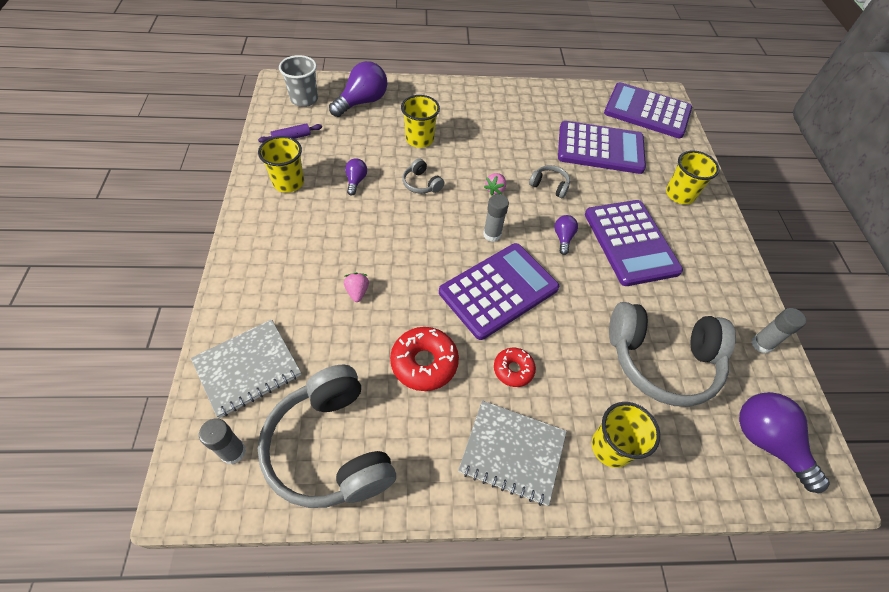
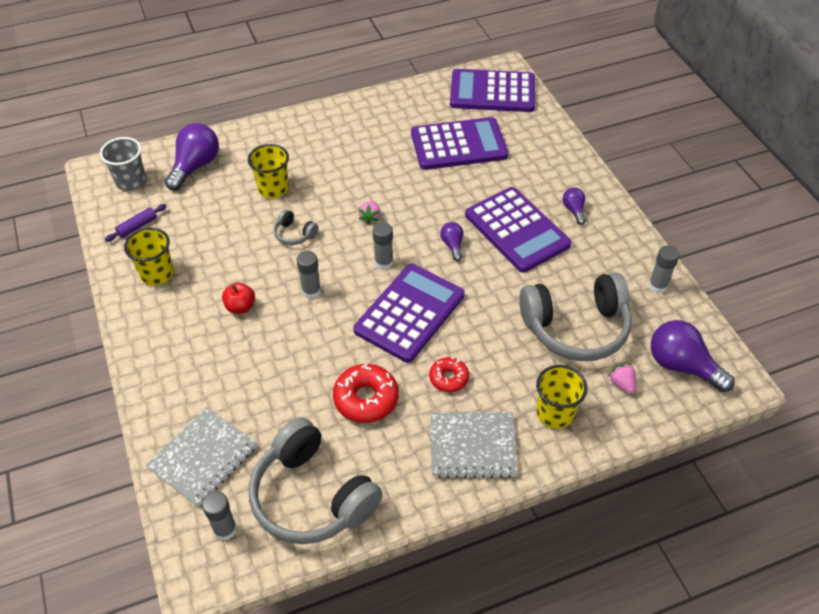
camera: 15 degrees left, 5 degrees down
(346, 234) = (240, 307): none -> red apple
(356, 181) = (226, 251): purple light bulb -> purple light bulb (574, 210)
(357, 292) = (276, 357): pink strawberry -> pink strawberry (621, 384)
(415, 240) = (311, 291): none -> grey glue stick
(549, 186) = (422, 198): grey headphones -> none
(680, 194) = (549, 169): yellow cup -> none

